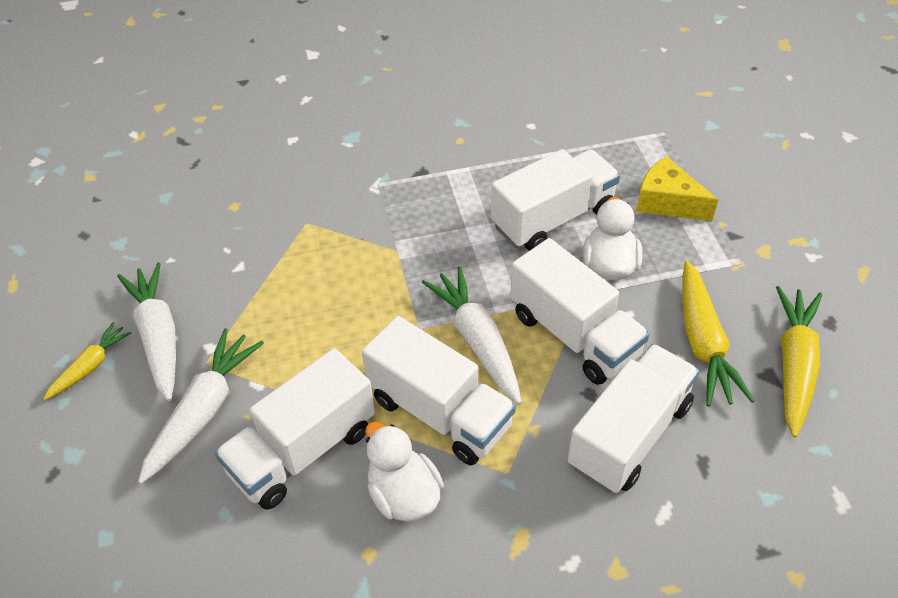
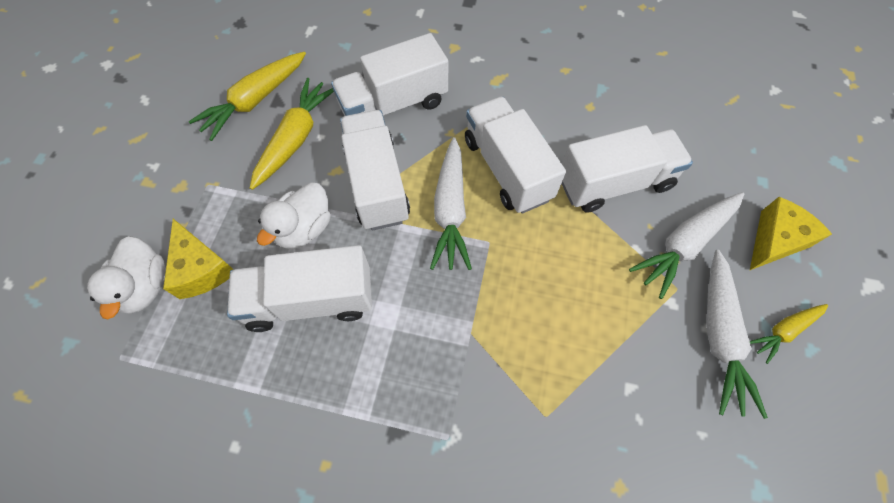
camera: 155 degrees left, 15 degrees up
(94, 460) = (775, 240): none -> yellow cheese
(404, 495) = (555, 128): white duck -> white duck (145, 286)

